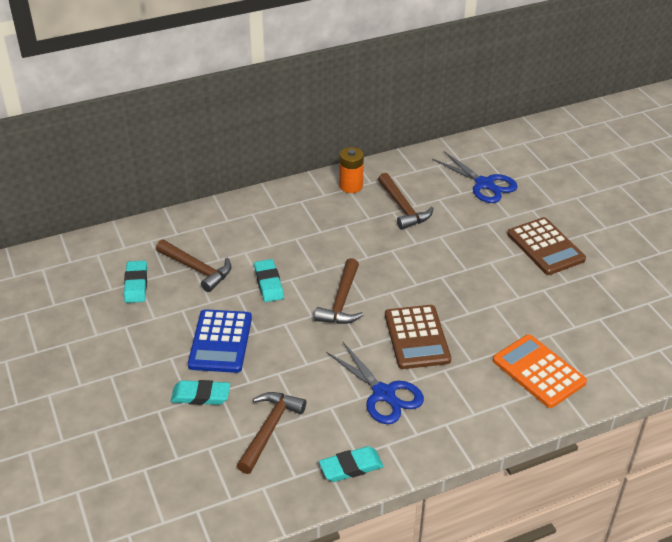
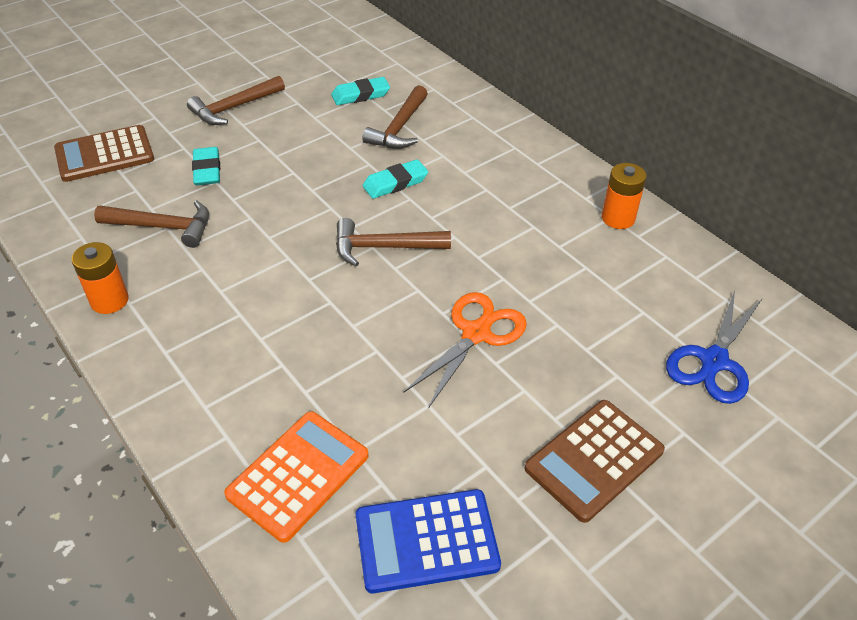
camera: 75 degrees right, 5 degrees up
(220, 341) = (289, 167): blue calculator -> blue calculator (426, 541)
(351, 467) = (109, 300): turquoise eraser -> orange battery
(383, 394) = (229, 311): blue scissors -> none
(403, 208) = (600, 276): brown hammer -> brown hammer (234, 108)
(417, 337) = (337, 328): brown calculator -> brown calculator (105, 154)
(439, 272) = (476, 334): none -> orange scissors

